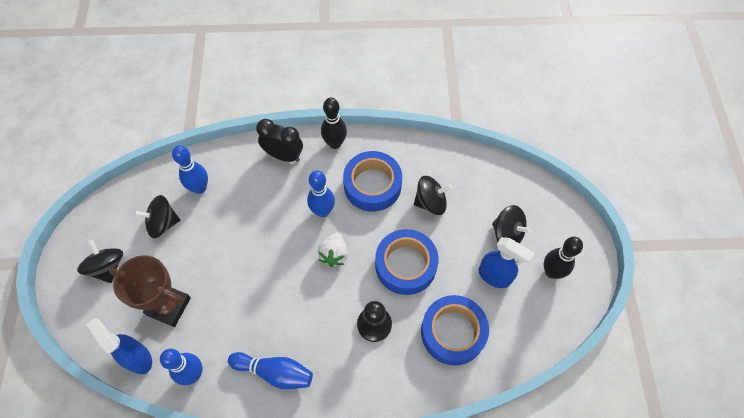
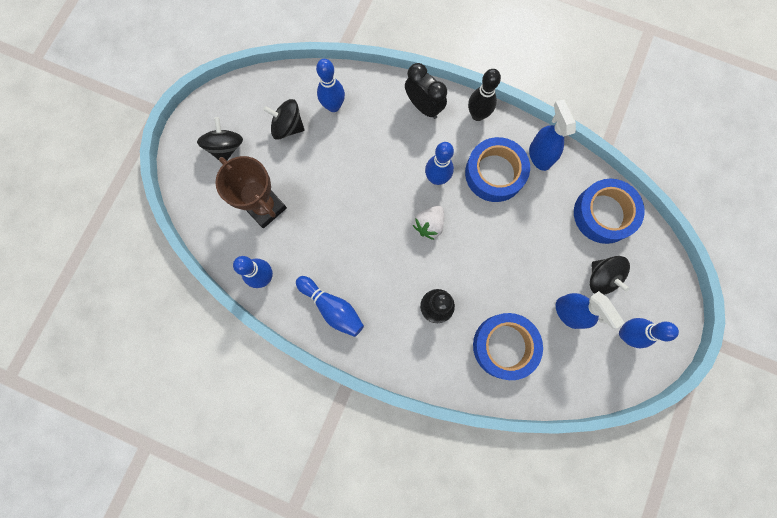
camera: 25 degrees right, 15 degrees up
(138, 358) = (223, 242): blue spray bottle -> blue spray bottle (539, 155)
(405, 265) = (490, 264): blue tape -> blue tape (603, 214)
(430, 202) = (542, 215): black spinning top -> none
(551, 272) = (625, 333): black bowling pin -> blue bowling pin

